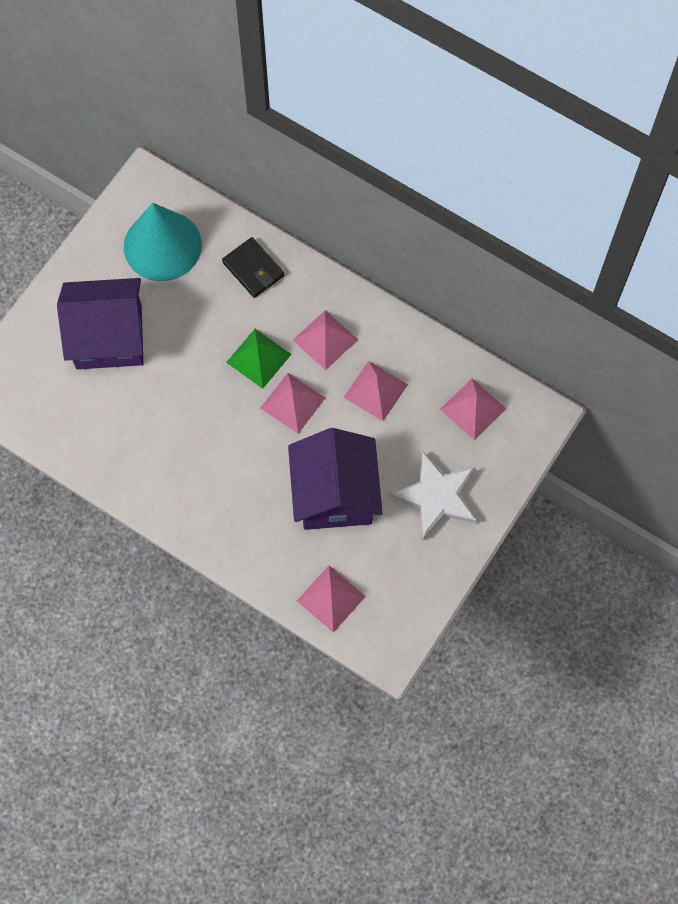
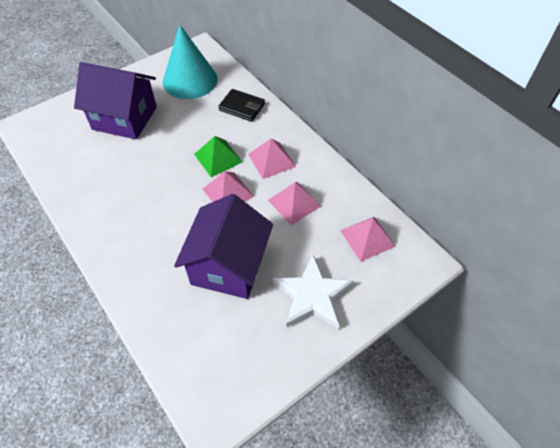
camera: 20 degrees right, 15 degrees down
(253, 269) = (242, 107): black wallet -> black wallet turned 45 degrees counterclockwise
(331, 598) = (184, 349): pink pyramid -> none

